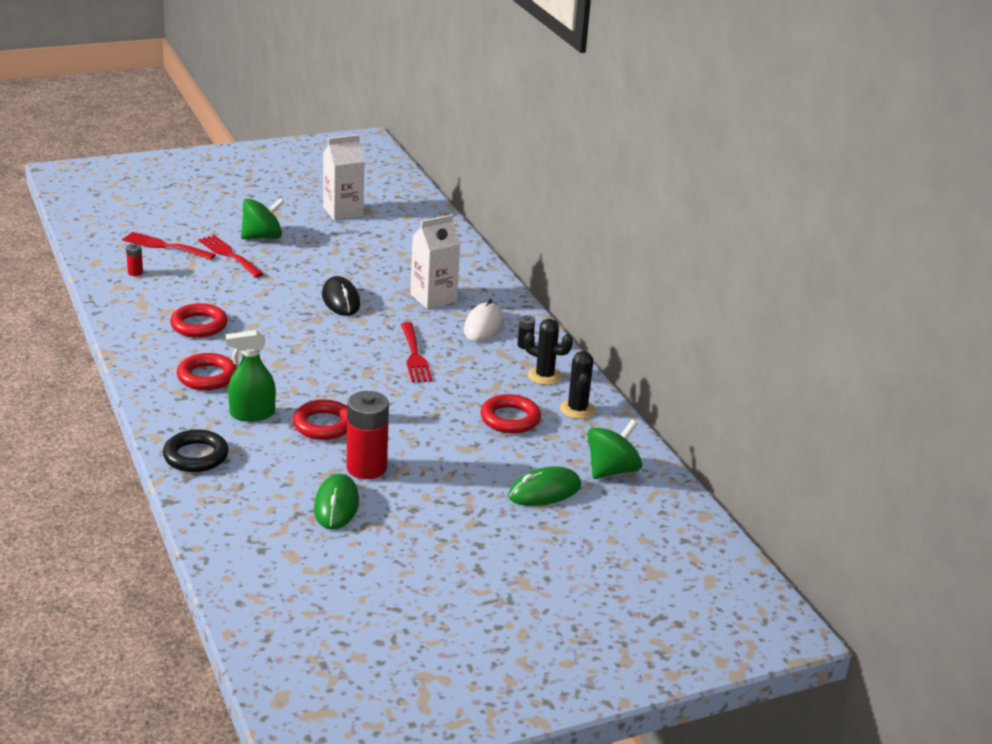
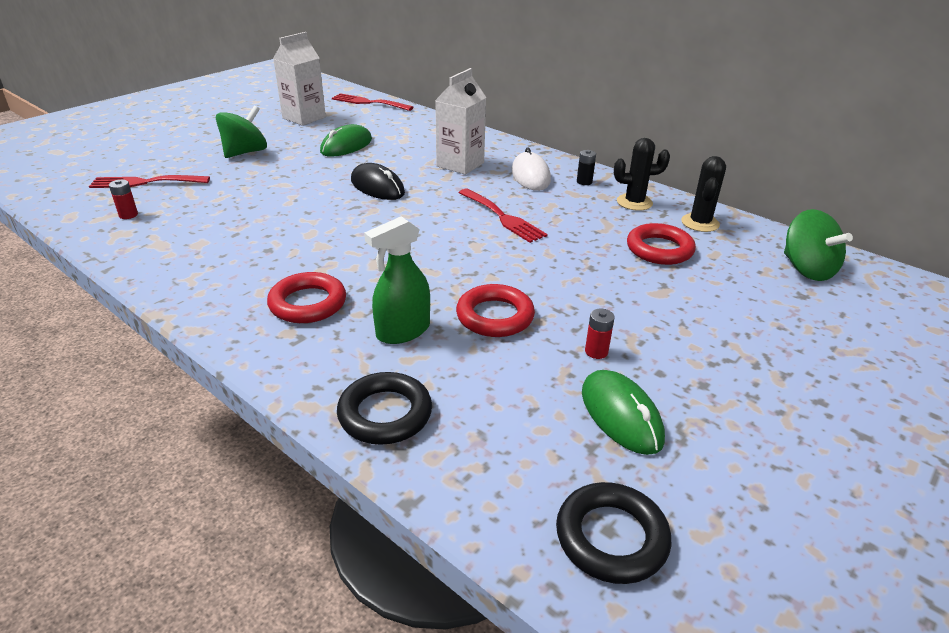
camera: 25 degrees left, 5 degrees up
(199, 325) = (249, 249): red ring -> none
(229, 255) = (224, 175): red fork -> red fork (368, 102)
(258, 553) = (611, 537): none -> black ring
(366, 468) = (596, 351): red battery -> red battery, size x0.44
(544, 491) = (787, 312): green mouse -> green mouse (346, 146)
(577, 409) = (700, 223): black cactus -> black cactus turned 45 degrees clockwise
(611, 470) = (806, 269): green spinning top -> green spinning top turned 135 degrees clockwise

